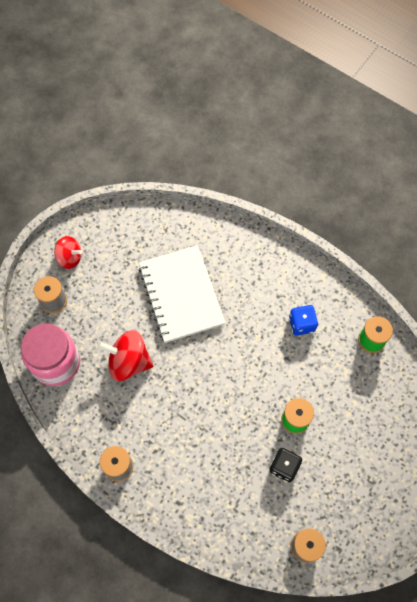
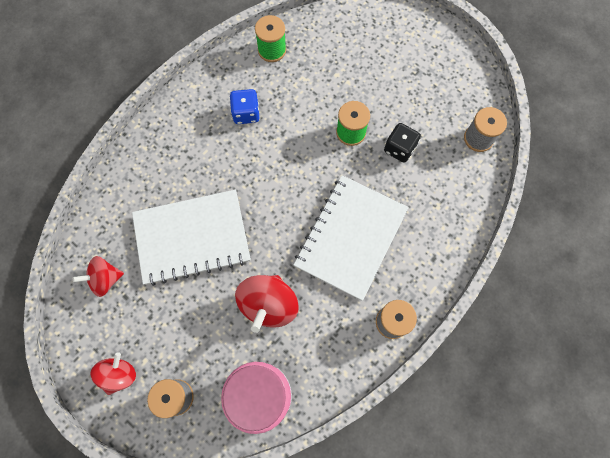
camera: 85 degrees left, 5 degrees up
(142, 235) = (105, 279): none -> red spinning top
(192, 426) = (350, 237): none -> white notebook

